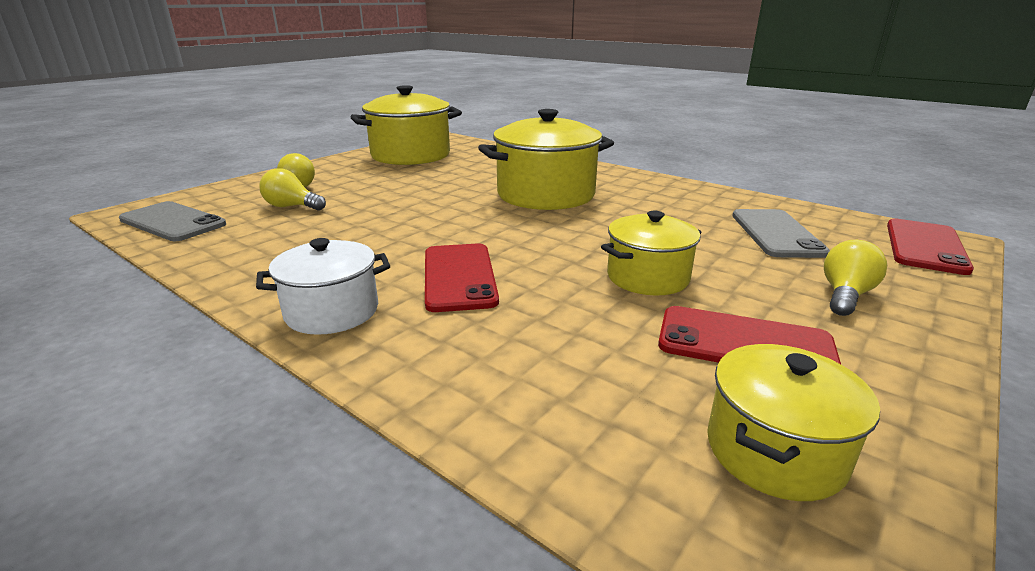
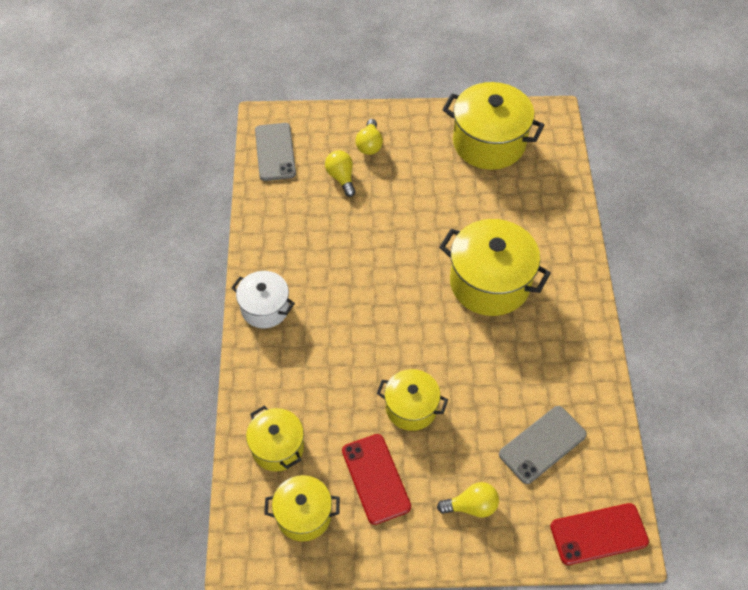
camera: 50 degrees right, 30 degrees up
(459, 277) = (337, 328): red phone -> none
(589, 413) = (277, 447): none -> yellow pot

